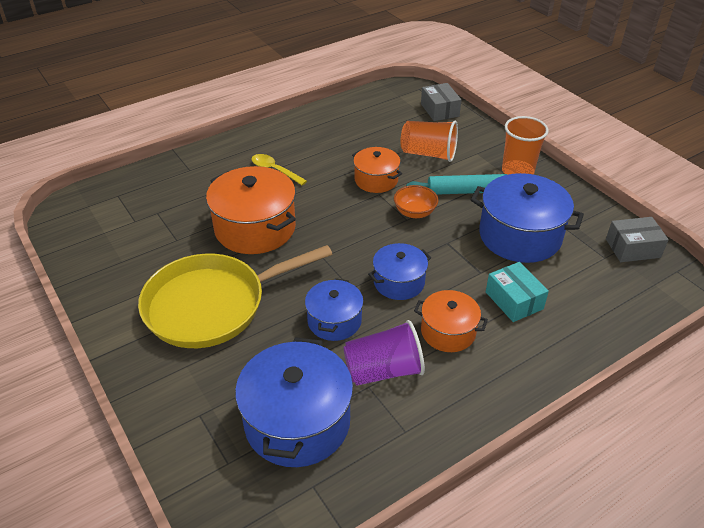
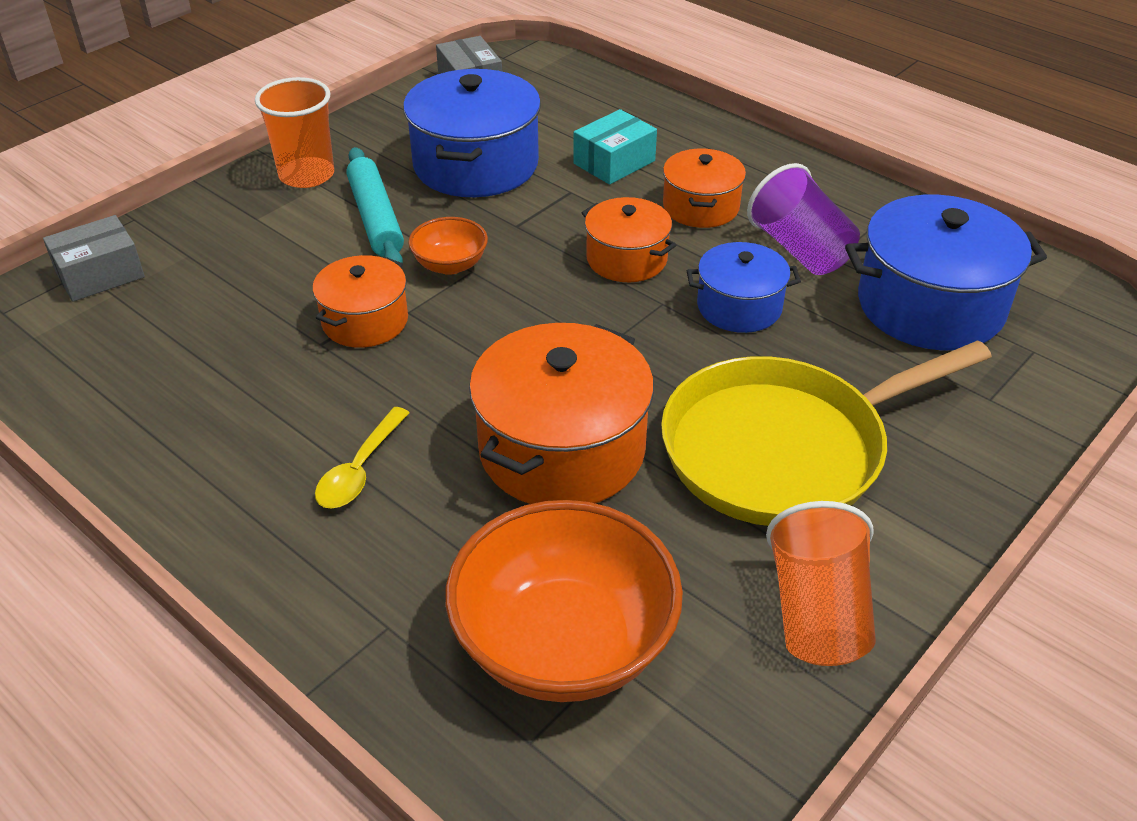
camera: 105 degrees left, 0 degrees up
(151, 210) = (564, 644): none -> orange bowl
(212, 305) = (784, 449): yellow pan -> yellow pan turned 105 degrees clockwise
(399, 282) = (626, 259): blue pot -> orange pot
(428, 154) = (266, 270): orange cup -> orange cup (817, 613)

